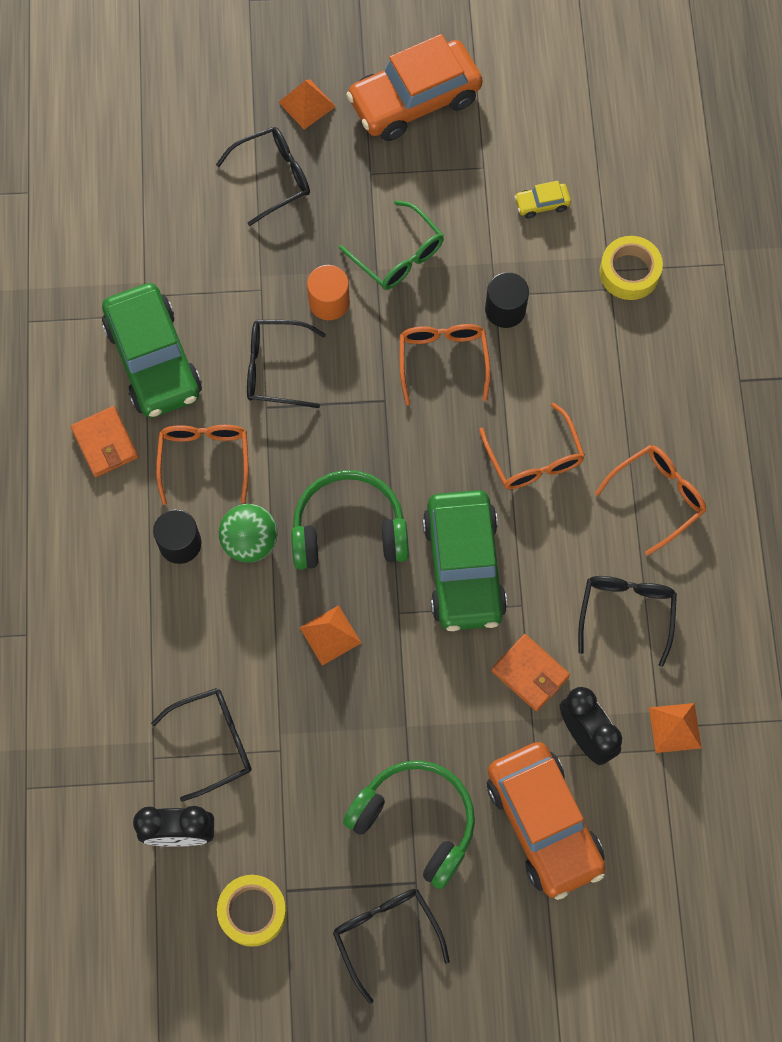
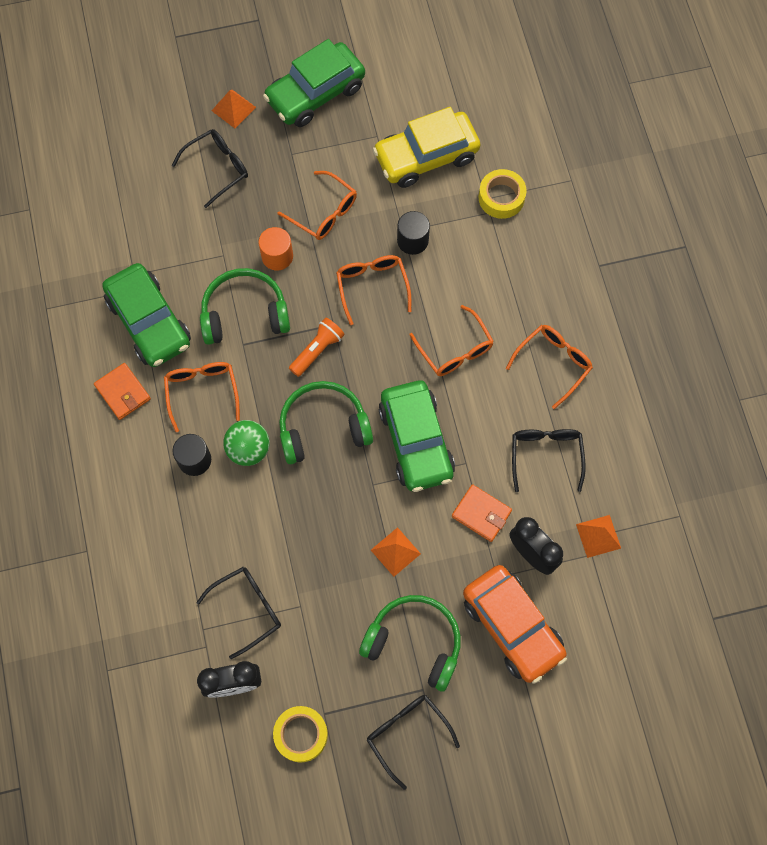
camera: 10 degrees left, 0 degrees up
(275, 368) = (244, 313): black glasses -> green headphones
(330, 635) = (323, 510): orange pyramid -> orange pyramid (395, 551)
(358, 430) = (317, 350): none -> orange flashlight
(398, 256) = (324, 213): green glasses -> orange glasses
(414, 100) = (315, 93): orange car -> green car
(542, 204) = (426, 156): yellow car -> yellow car, size x2.45

